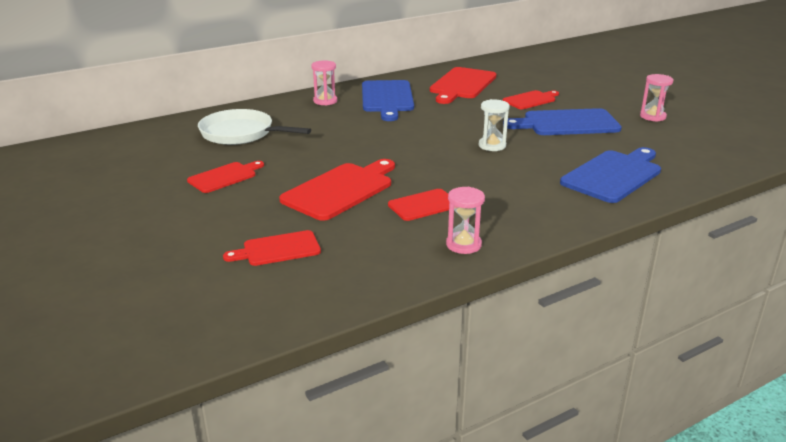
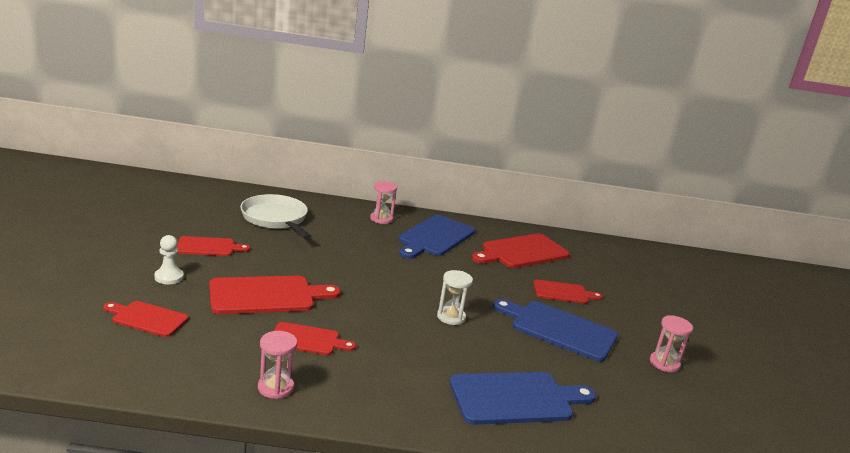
camera: 30 degrees right, 5 degrees down
(235, 213) = (169, 277): none -> white pawn

